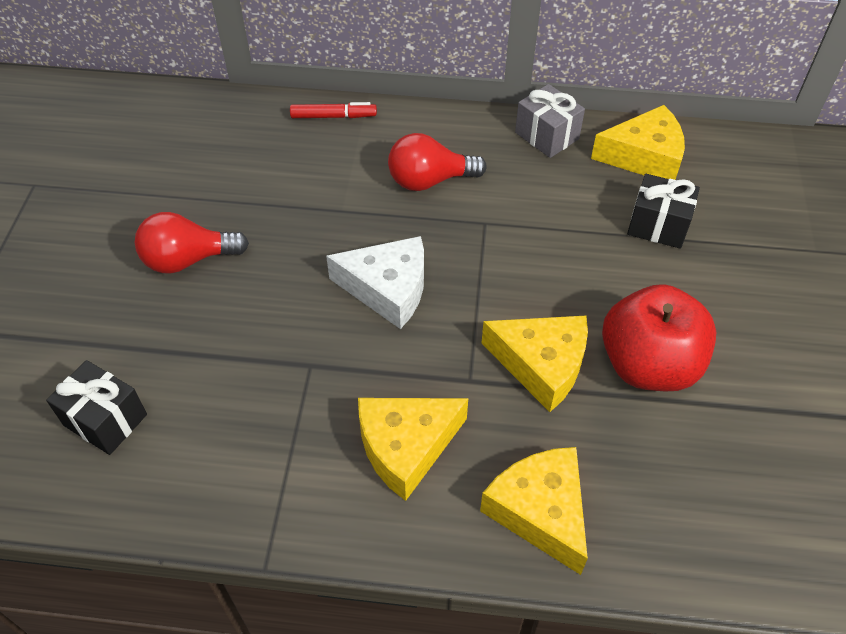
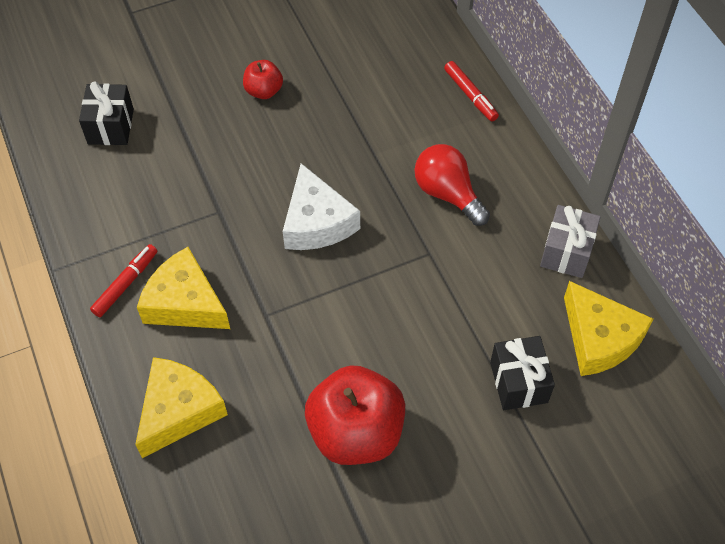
camera: 60 degrees right, 5 degrees up
(188, 259) = (264, 91): red light bulb -> red apple
(340, 496) = (126, 284): none -> red marker
(541, 365) = (309, 356): yellow cheese -> none

